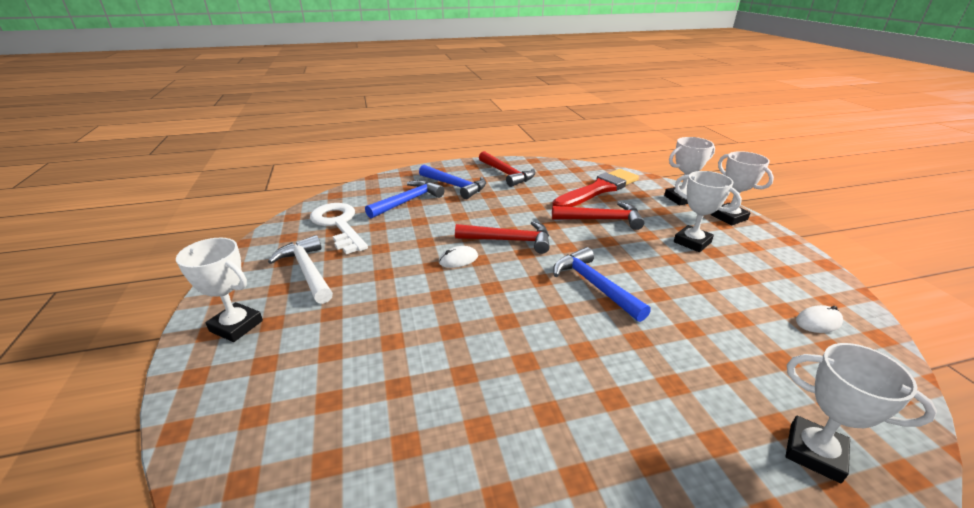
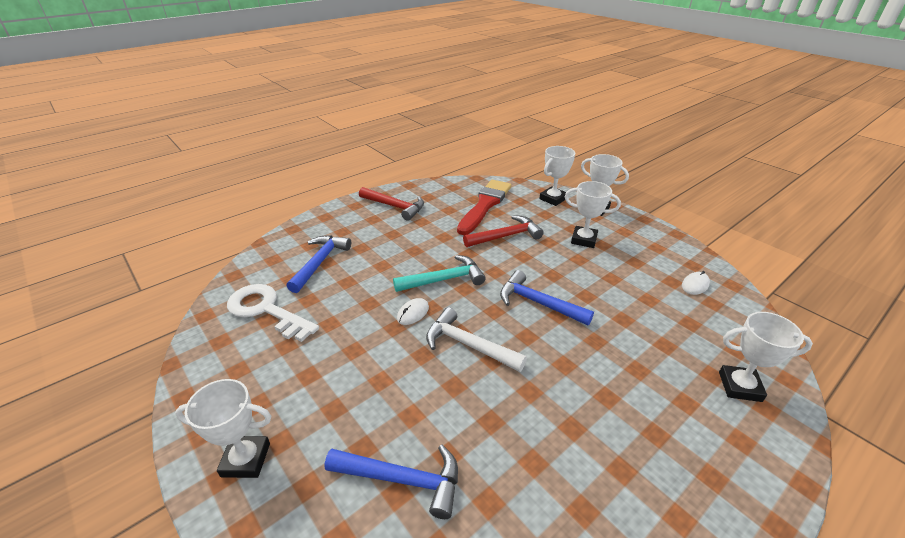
camera: 25 degrees left, 5 degrees up
(307, 271) = (274, 373): white hammer -> white hammer (468, 345)
(455, 186) = (355, 232): blue hammer -> blue hammer (402, 479)
(509, 240) = (444, 279): red hammer -> turquoise hammer

